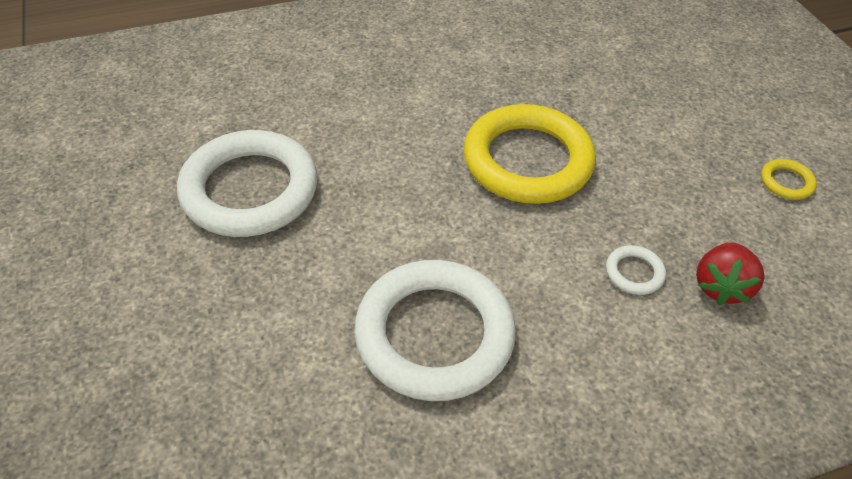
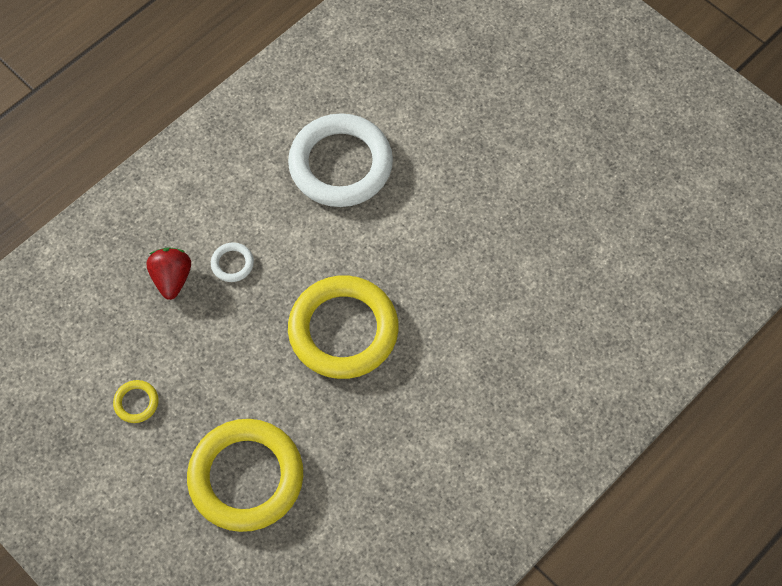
camera: 155 degrees right, 15 degrees up
(250, 190) = (524, 210): white ring -> none
(678, 90) = (246, 477): none -> yellow ring

